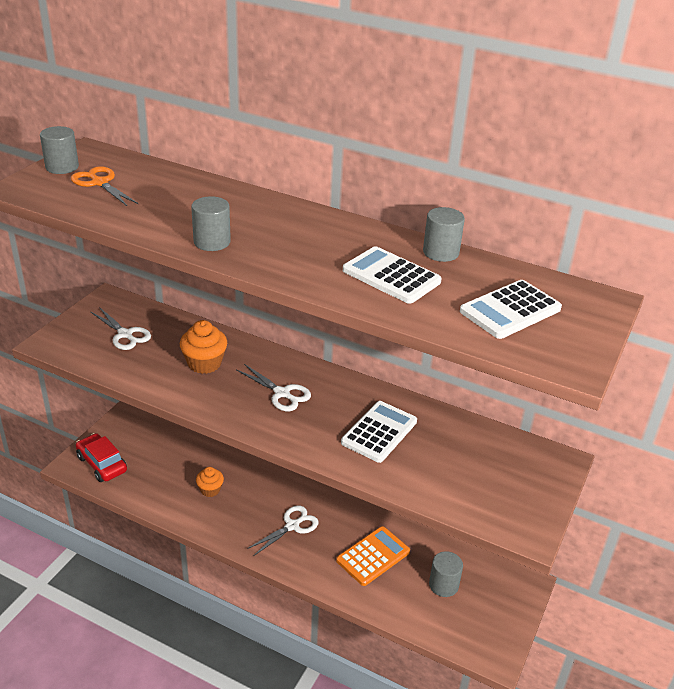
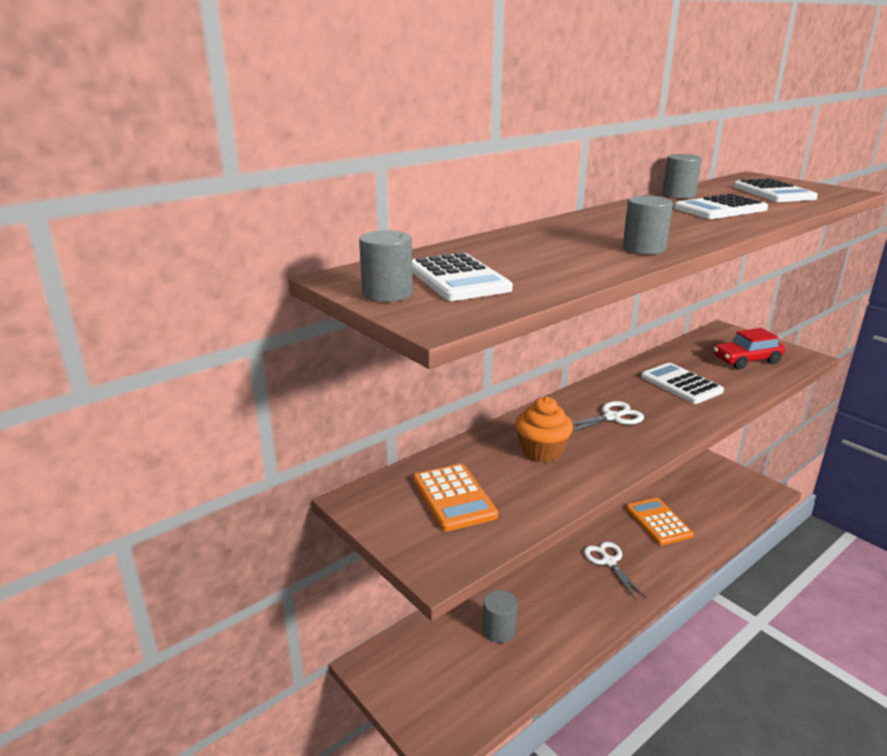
camera: 65 degrees left, 10 degrees down
(99, 183) = (458, 279): orange scissors -> white calculator
(102, 464) = (450, 706): red car -> red car (746, 360)
(125, 334) = (454, 498): white scissors -> orange calculator
(210, 490) = (537, 610): orange cupcake -> none
(443, 585) = (696, 494): grey cylinder -> grey cylinder (499, 630)

